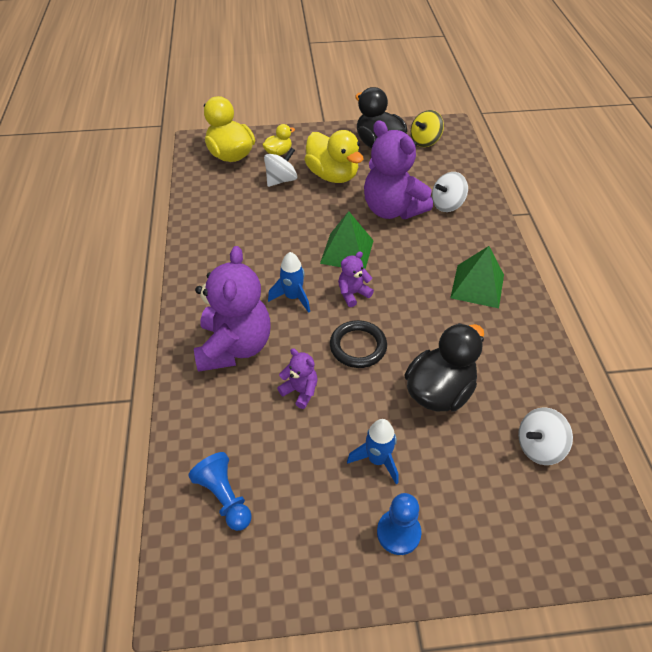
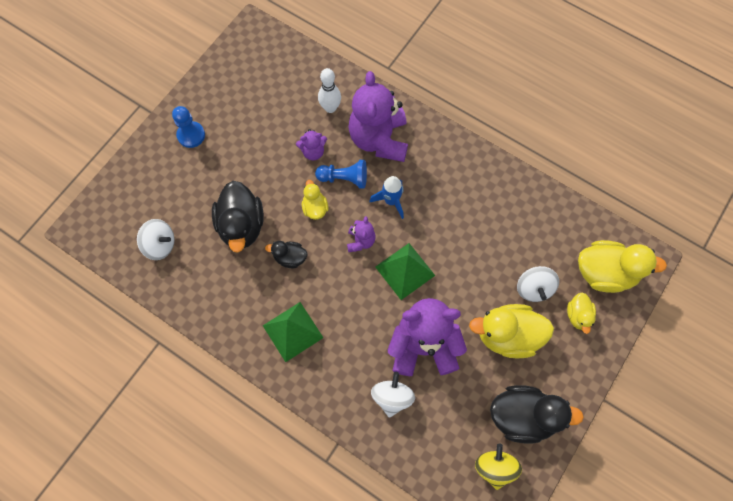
camera: 130 degrees right, 20 degrees up
(224, 497) = (284, 74): blue pawn -> blue pawn (344, 178)
(232, 414) = (330, 108): none -> white bowling pin
(234, 346) = (379, 139): purple teddy bear -> purple teddy bear turned 45 degrees clockwise
(358, 346) = (315, 208): black ring -> yellow duck
(377, 460) = (235, 157): blue rocket -> none
(424, 331) = (290, 258): none -> black duck
(539, 447) = (160, 245): white spinning top -> white spinning top turned 90 degrees clockwise

